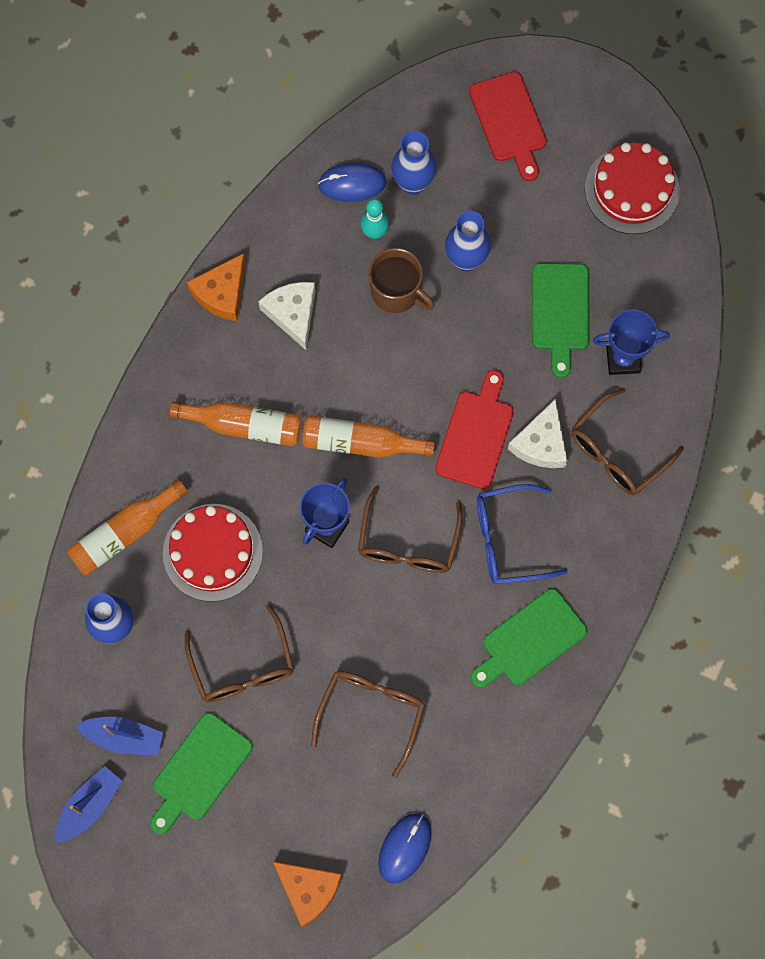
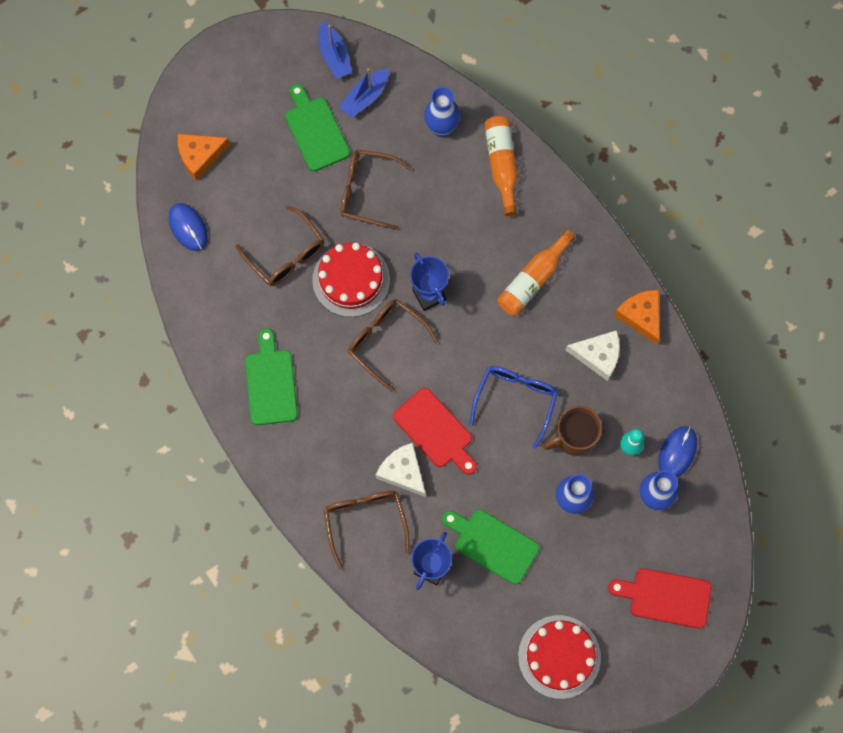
camera: 120 degrees right, 0 degrees up
(212, 552) = (455, 213): red cake -> red cake (351, 280)
(360, 443) = (475, 349): orange bottle -> none
(508, 539) = (348, 409): blue glasses -> blue glasses (515, 400)

